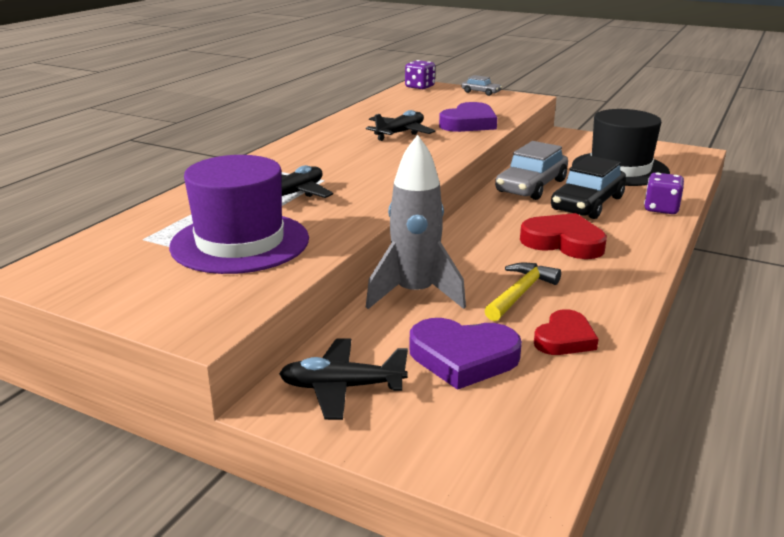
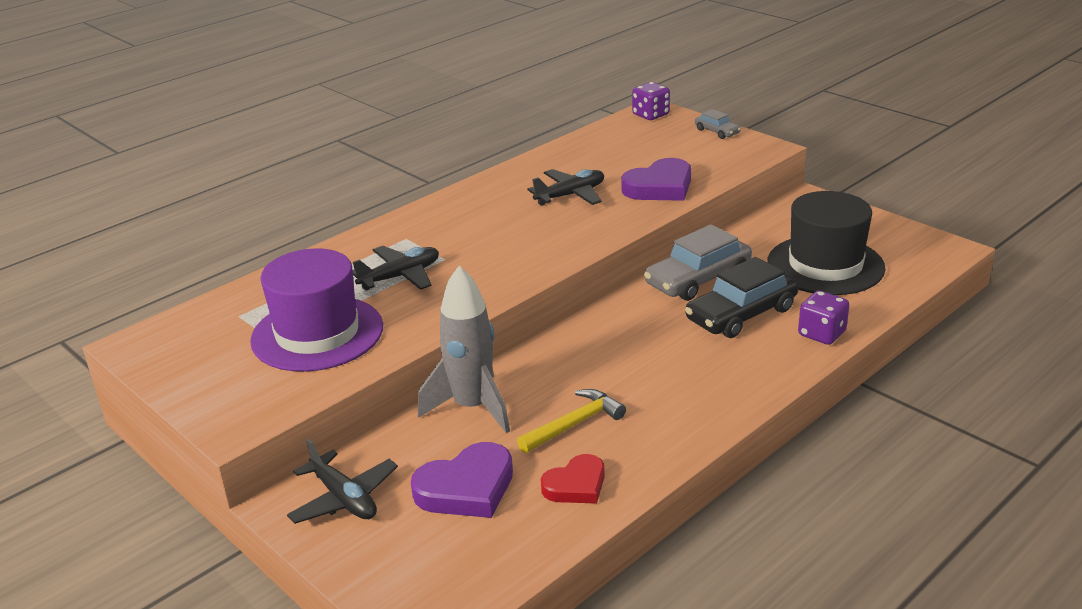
camera: 20 degrees right, 5 degrees up
(342, 387) = (344, 498): black plane -> black plane turned 150 degrees counterclockwise
(463, 358) = (467, 488): purple heart -> purple heart turned 60 degrees counterclockwise
(563, 242) = (670, 365): red heart -> none

